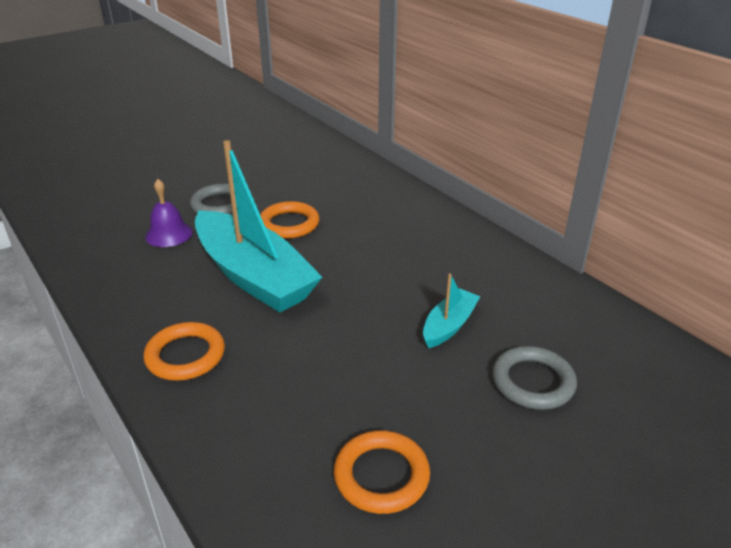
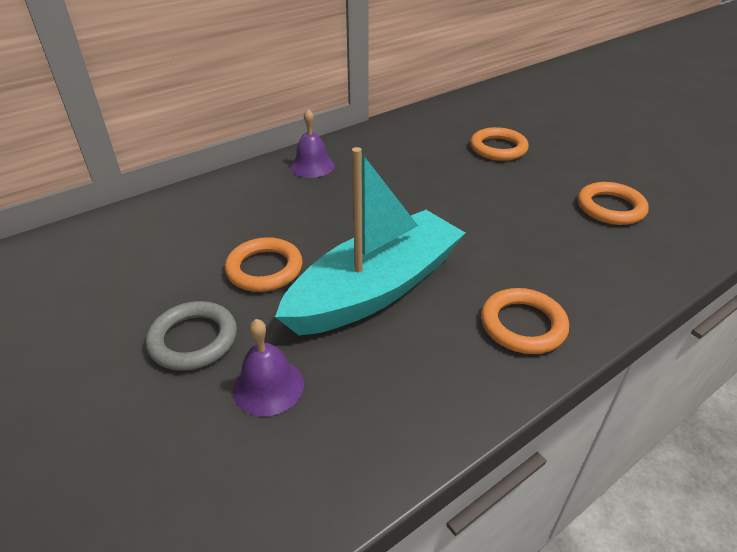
camera: 90 degrees left, 5 degrees up
(449, 325) = (443, 175): turquoise boat -> none
(453, 238) = (312, 166): none -> purple bell
(532, 382) = (498, 148): grey ring -> orange ring

